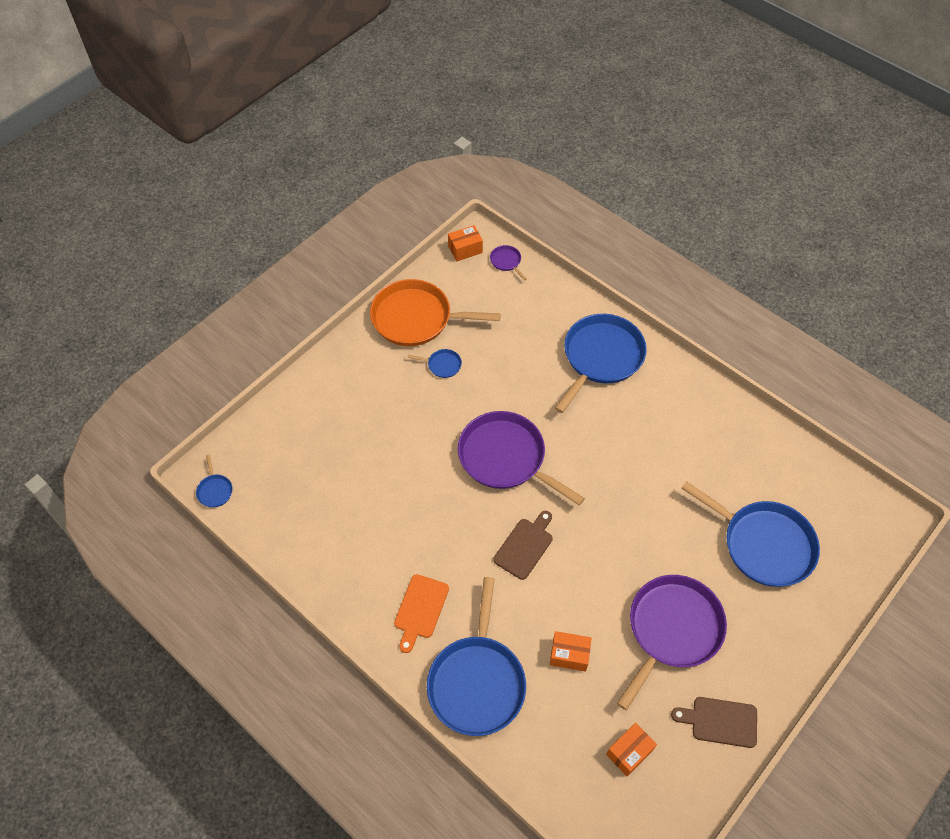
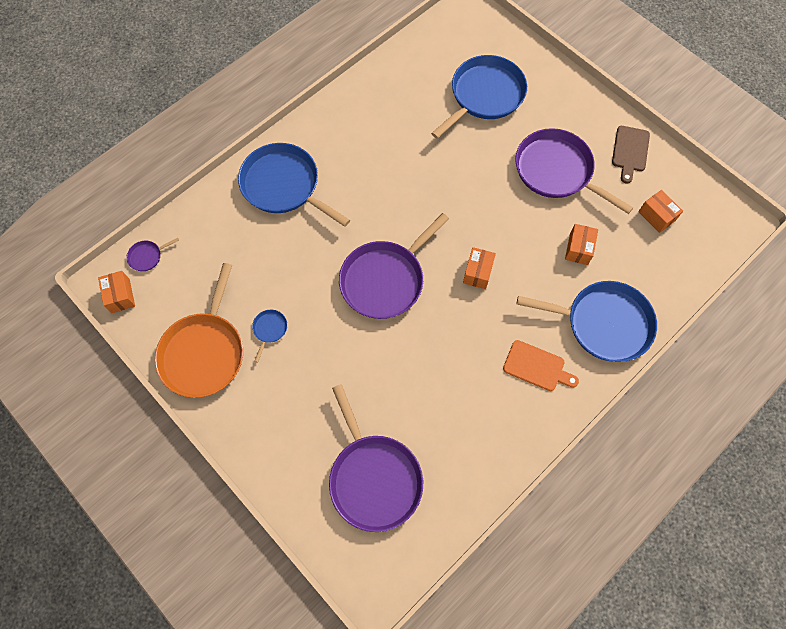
camera: 85 degrees left, 10 degrees up
(215, 490) = (397, 575): blue pan -> none
(302, 465) = (374, 478): none -> purple pan
(525, 546) = (478, 272): brown cutting board -> orange box

